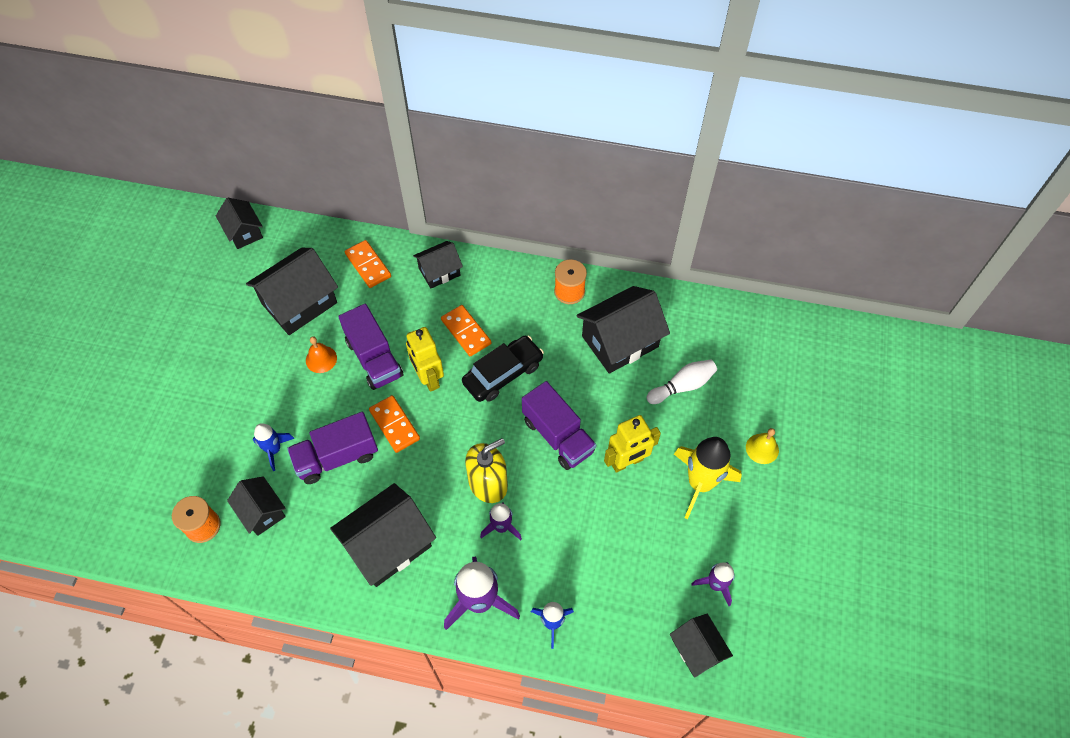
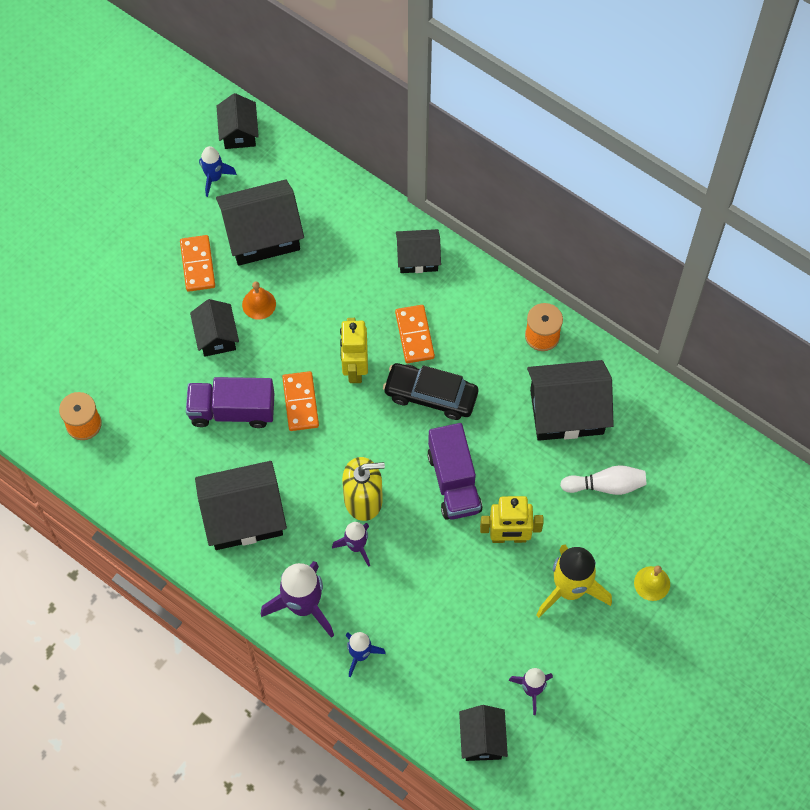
camera: 25 degrees right, 5 degrees up
(262, 512) = (141, 434): black house -> black house (216, 336)
(274, 450) = (176, 378): blue rocket -> blue rocket (214, 178)
(368, 265) = (348, 221): orange domino -> orange domino (198, 265)
(374, 358) = (310, 325): purple truck -> none
(503, 374) = (431, 395): black car -> black car turned 150 degrees counterclockwise

